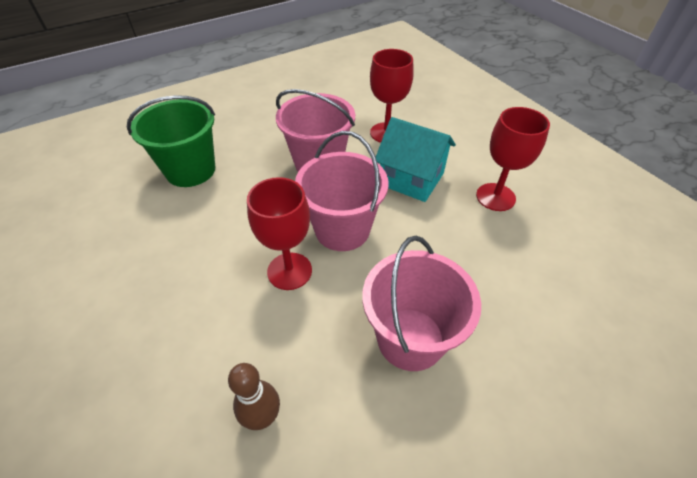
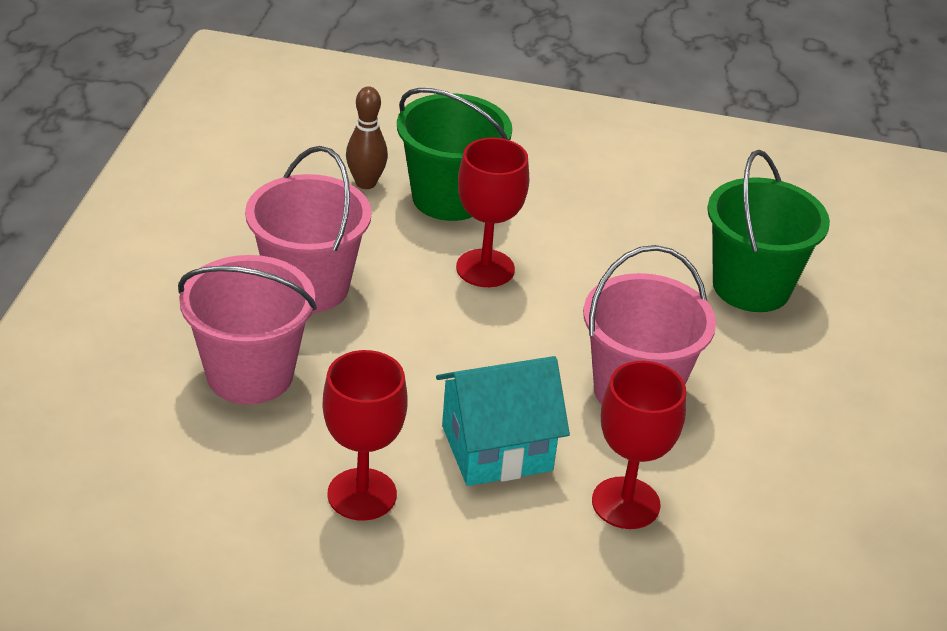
camera: 130 degrees right, 10 degrees down
(231, 346) = (449, 198): none -> green bucket
(342, 229) = (491, 334): pink bucket -> pink bucket (250, 374)

